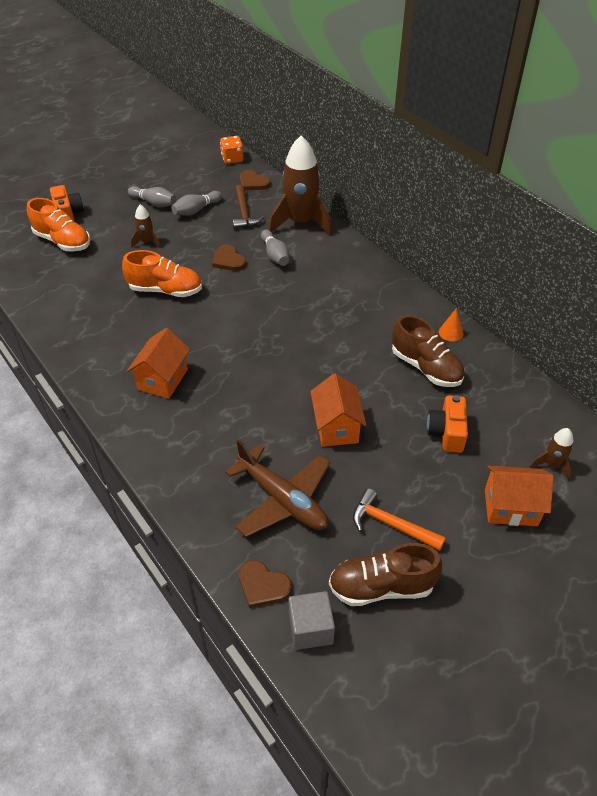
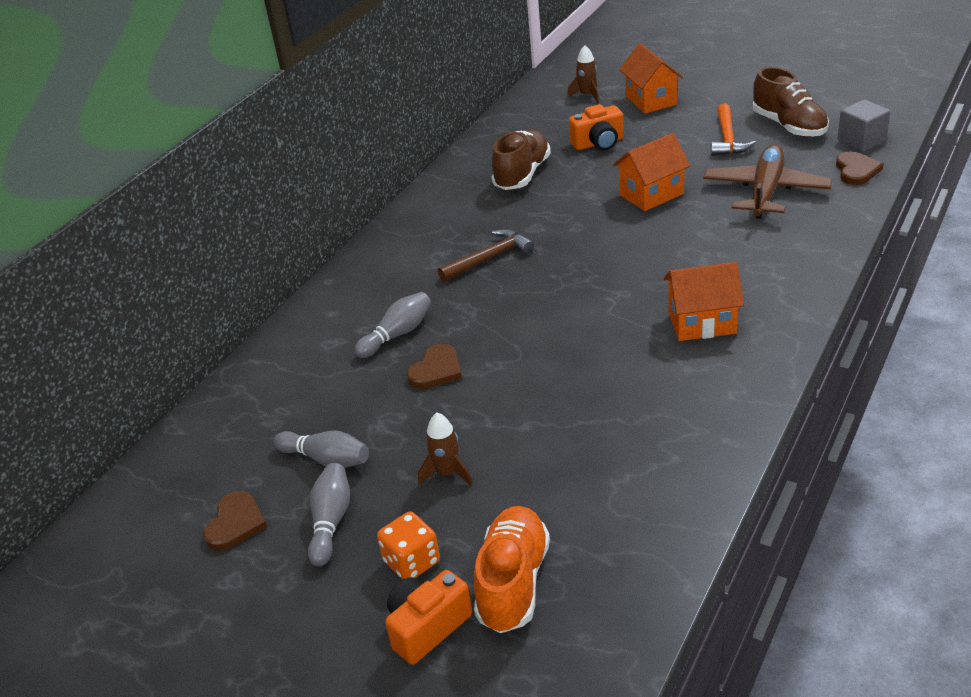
camera: 110 degrees left, 10 degrees down
(165, 290) = (544, 398): orange shoe -> none
(232, 159) = (139, 489): orange dice -> orange dice (412, 562)
(244, 213) = (308, 404): brown hammer -> brown hammer (489, 258)
(253, 182) = (212, 430): brown heart -> brown heart (235, 523)
(300, 222) = (304, 341): brown rocket -> none
(451, 332) = (456, 176): orange cone -> none

